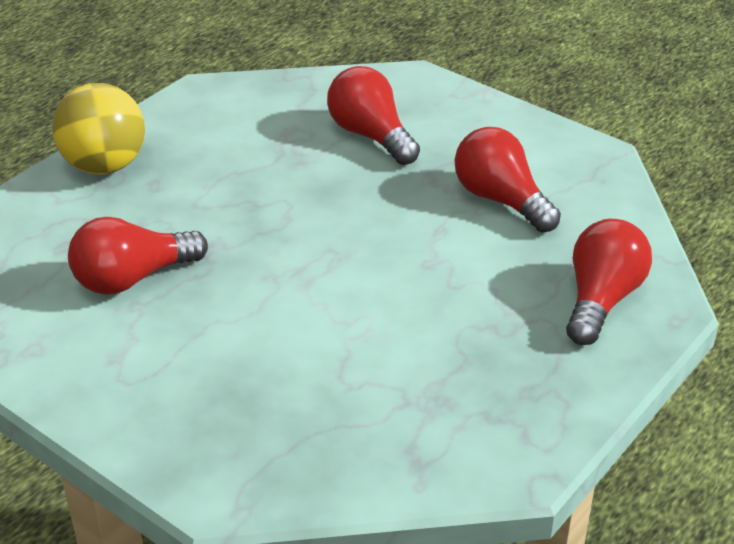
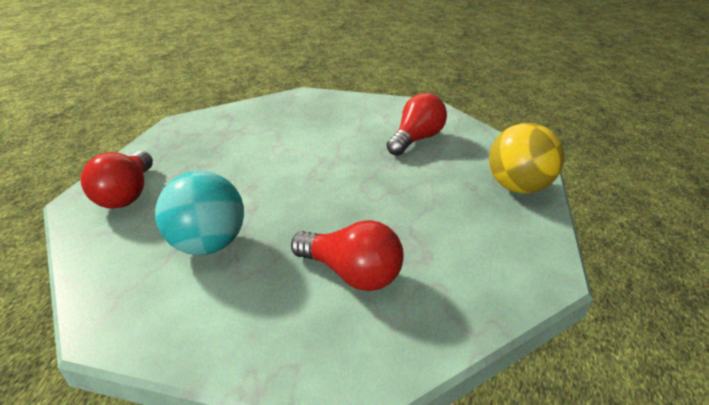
camera: 155 degrees right, 5 degrees down
(501, 200) = (208, 244): red light bulb -> turquoise ball

